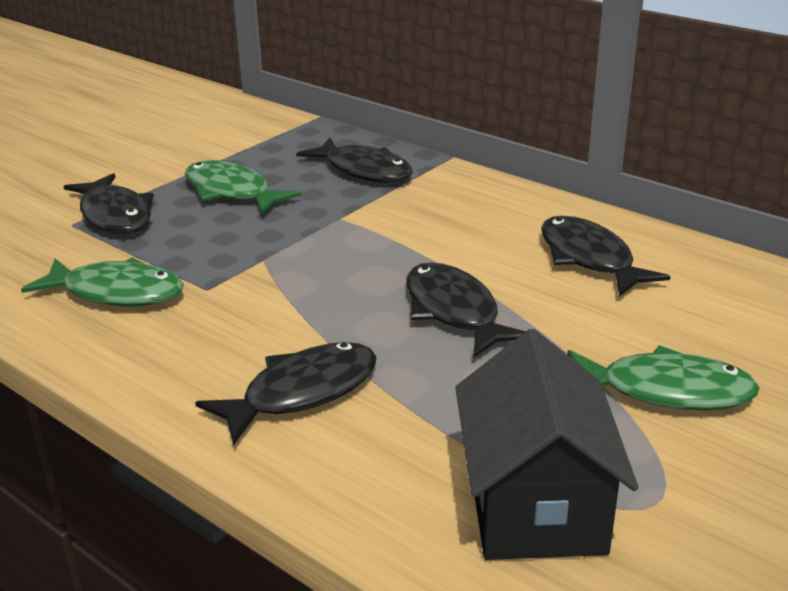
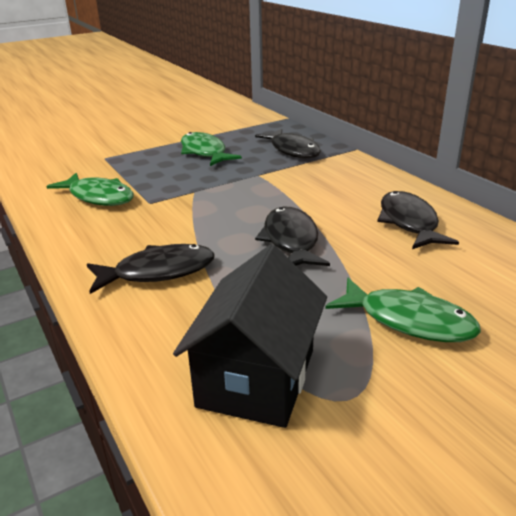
camera: 20 degrees right, 0 degrees up
(115, 215) = (131, 156): black fish -> none

